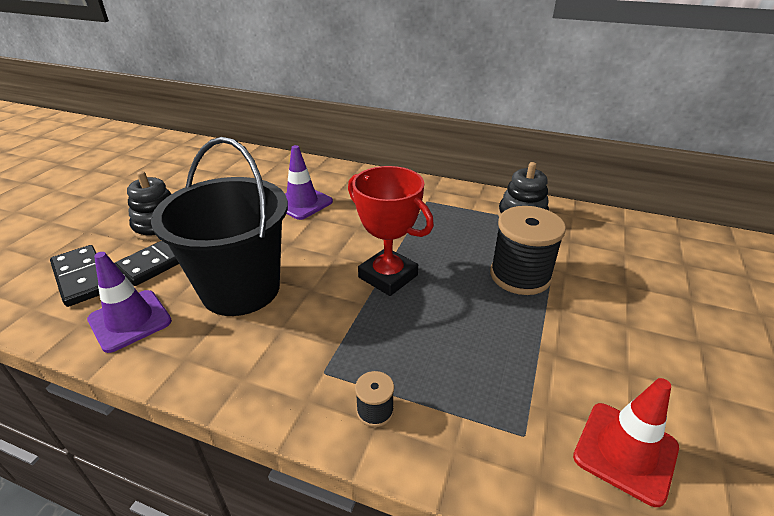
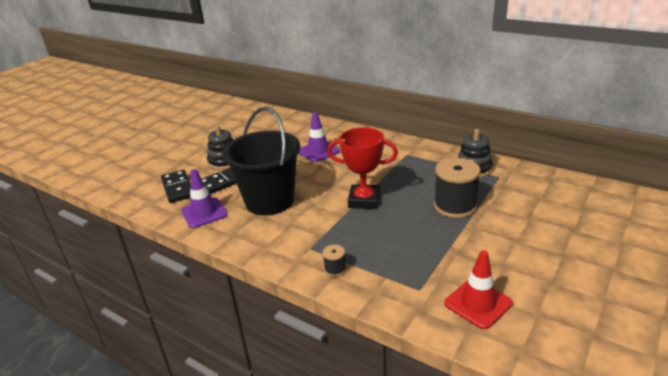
camera: 15 degrees right, 5 degrees down
(388, 276) = (364, 200): red trophy -> red trophy turned 45 degrees counterclockwise

